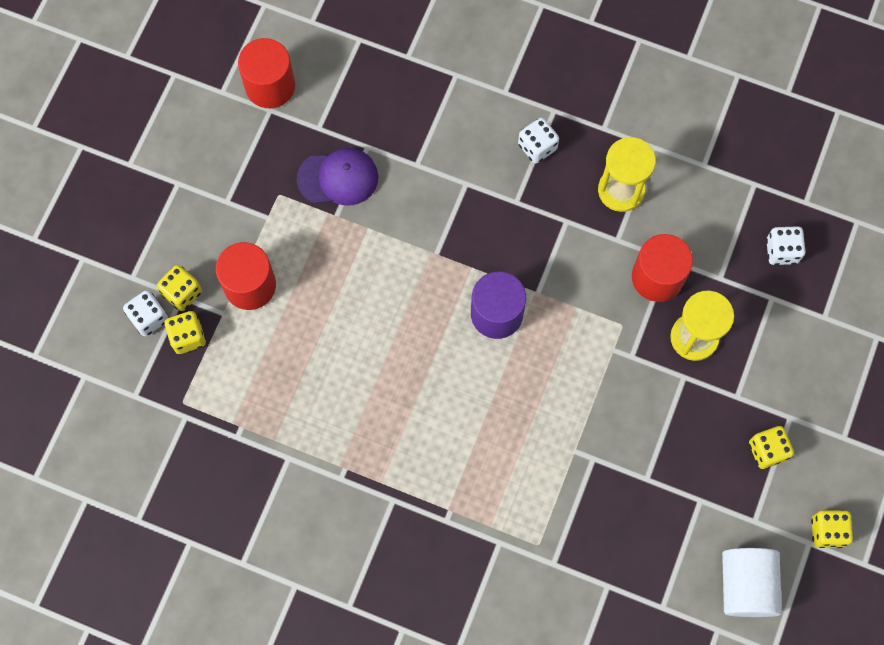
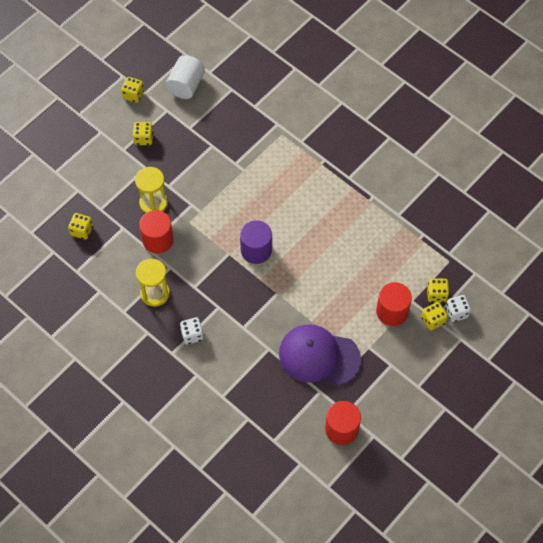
camera: 160 degrees left, 10 degrees down
(338, 178) = (319, 356): purple cap -> purple cap, size x1.58
(782, 251) = (82, 231): white dice -> yellow dice

